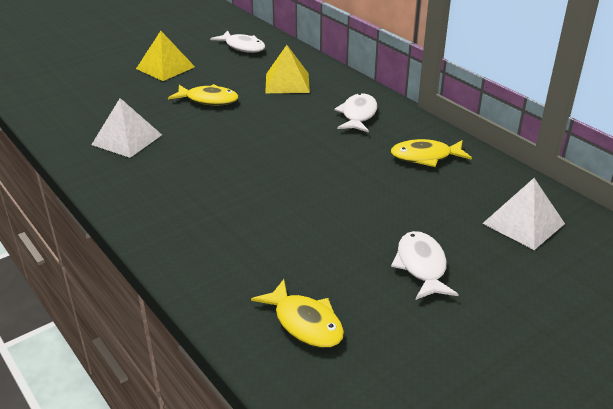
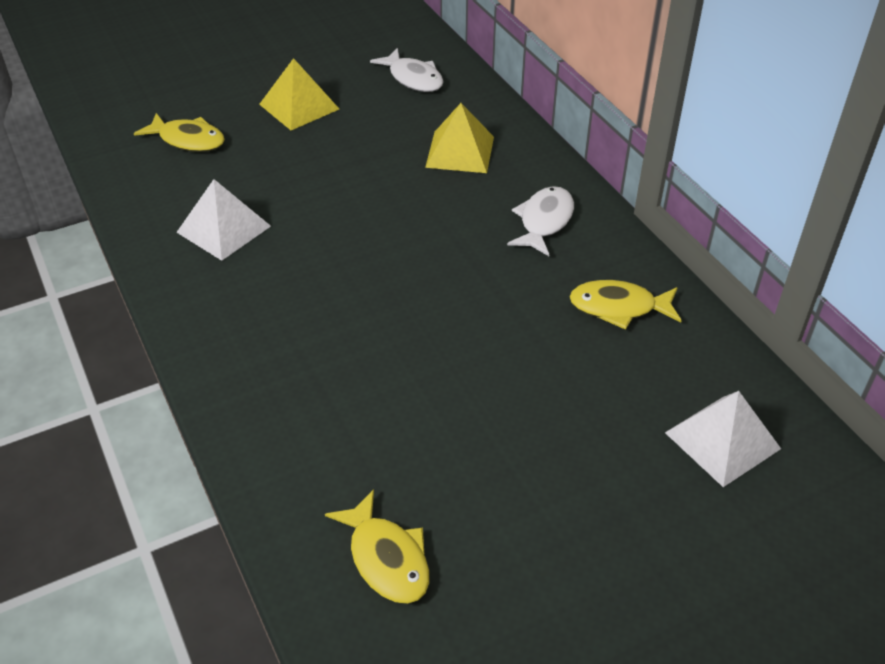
camera: 10 degrees right, 10 degrees up
(208, 100) = (345, 171): yellow fish -> yellow fish (188, 140)
(421, 266) = (561, 492): white fish -> none

